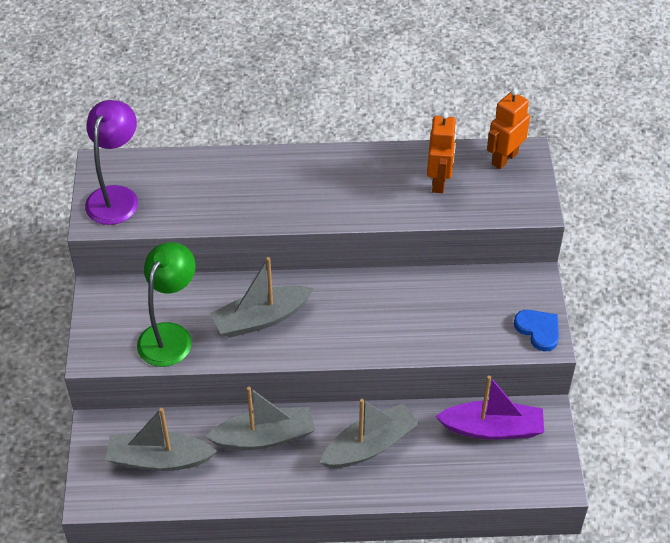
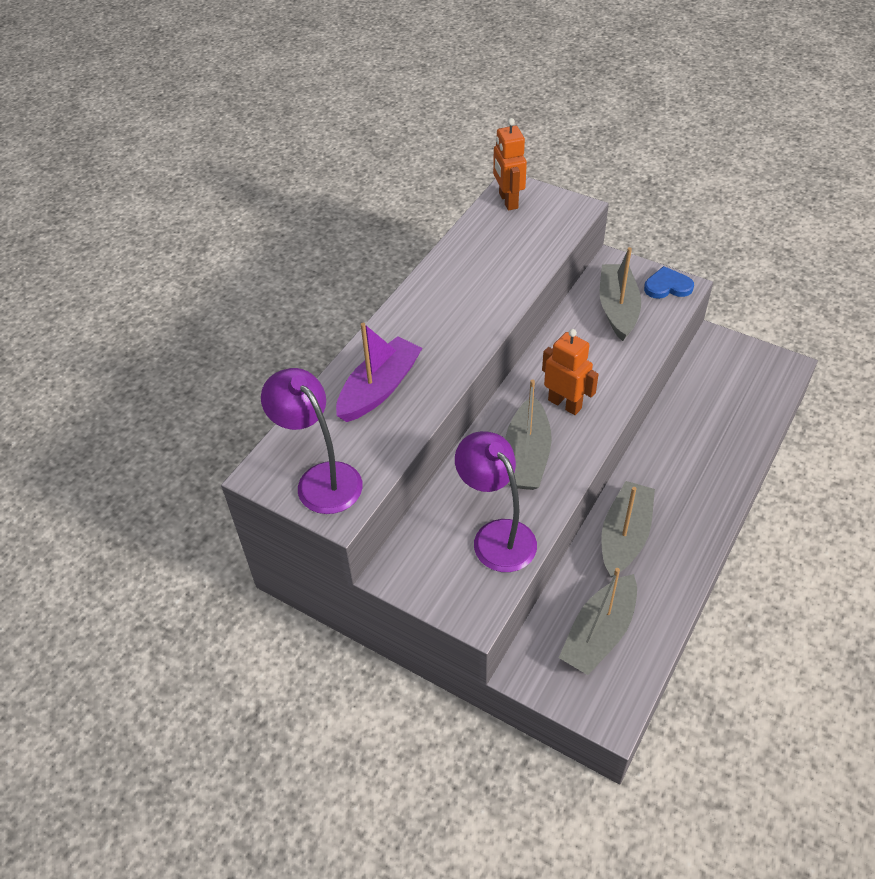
camera: 55 degrees left, 0 degrees up
(170, 335) = (496, 535): green lamp -> purple lamp
(370, 445) = (680, 464): grey boat -> grey boat (617, 308)
(439, 182) = (501, 248): orange robot -> orange robot (565, 404)
(492, 428) = (711, 378): purple boat -> purple boat (379, 388)

